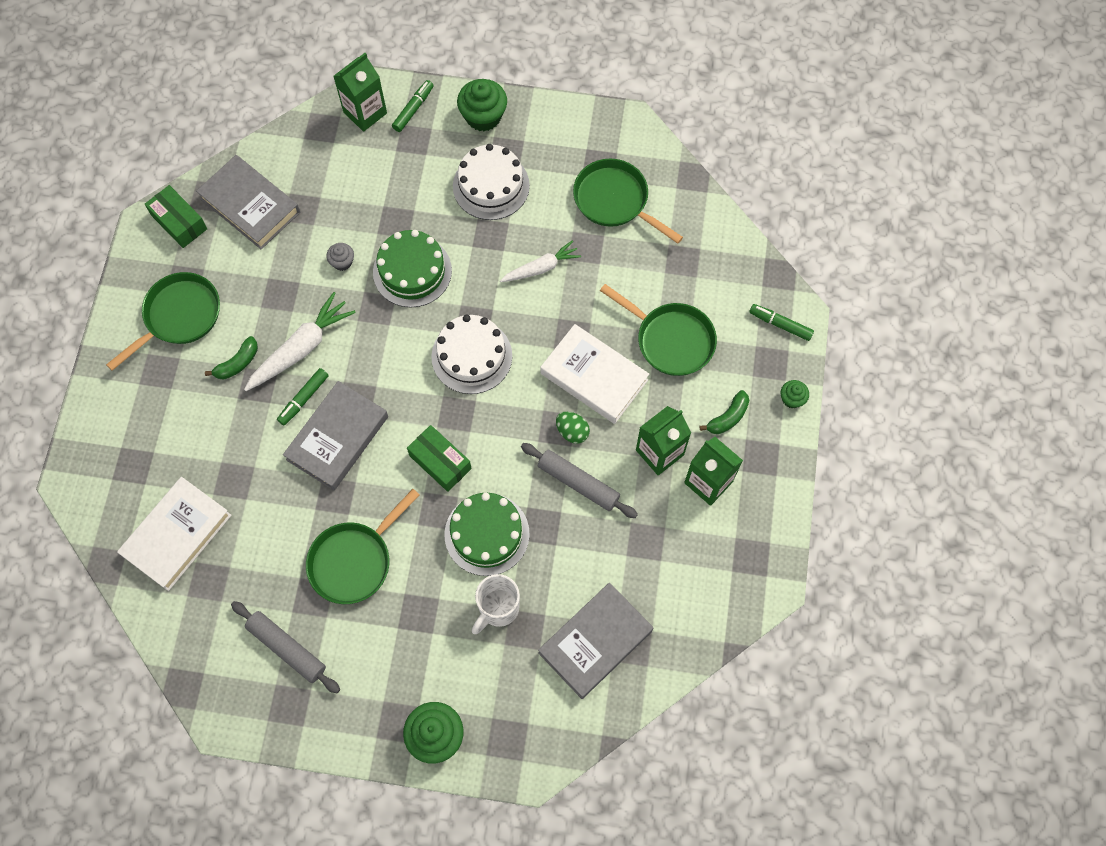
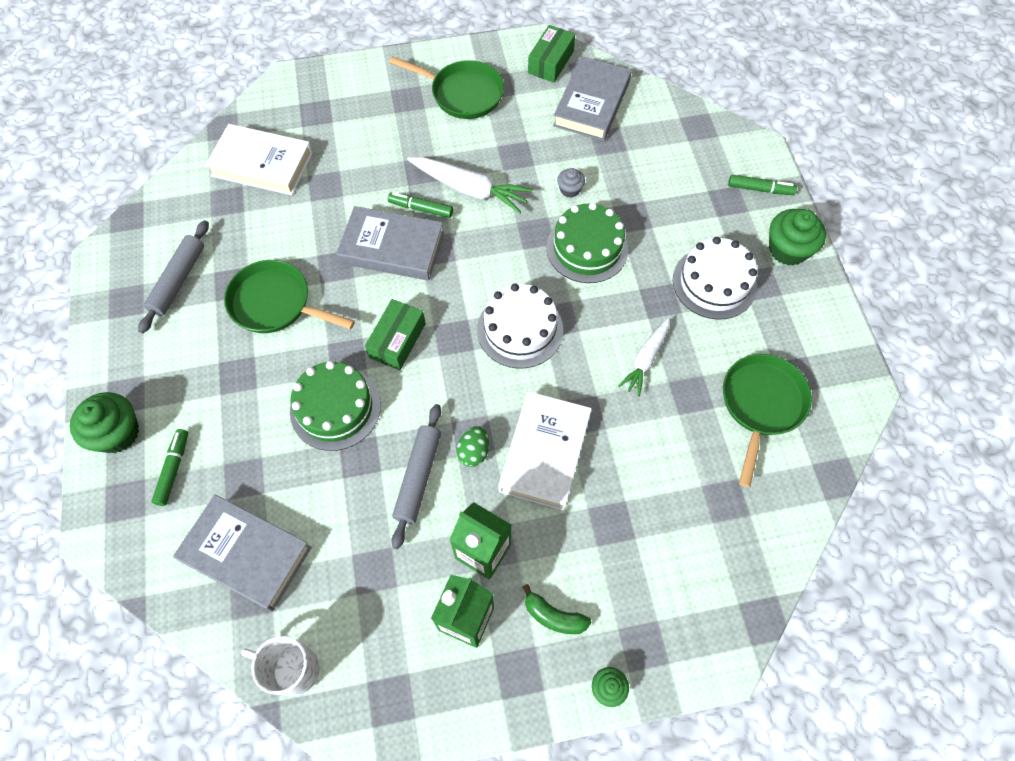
camera: 70 degrees right, 5 degrees down
(238, 363) = (436, 149): green banana -> none
(365, 113) = (733, 153): green carton -> none
(498, 609) = (259, 445): white mug -> white mug (294, 669)
(541, 268) = (646, 359): white carrot -> white carrot turned 75 degrees clockwise
(670, 340) = (622, 519): green pan -> none
(780, 324) = (698, 642): green marker -> green marker (173, 469)

